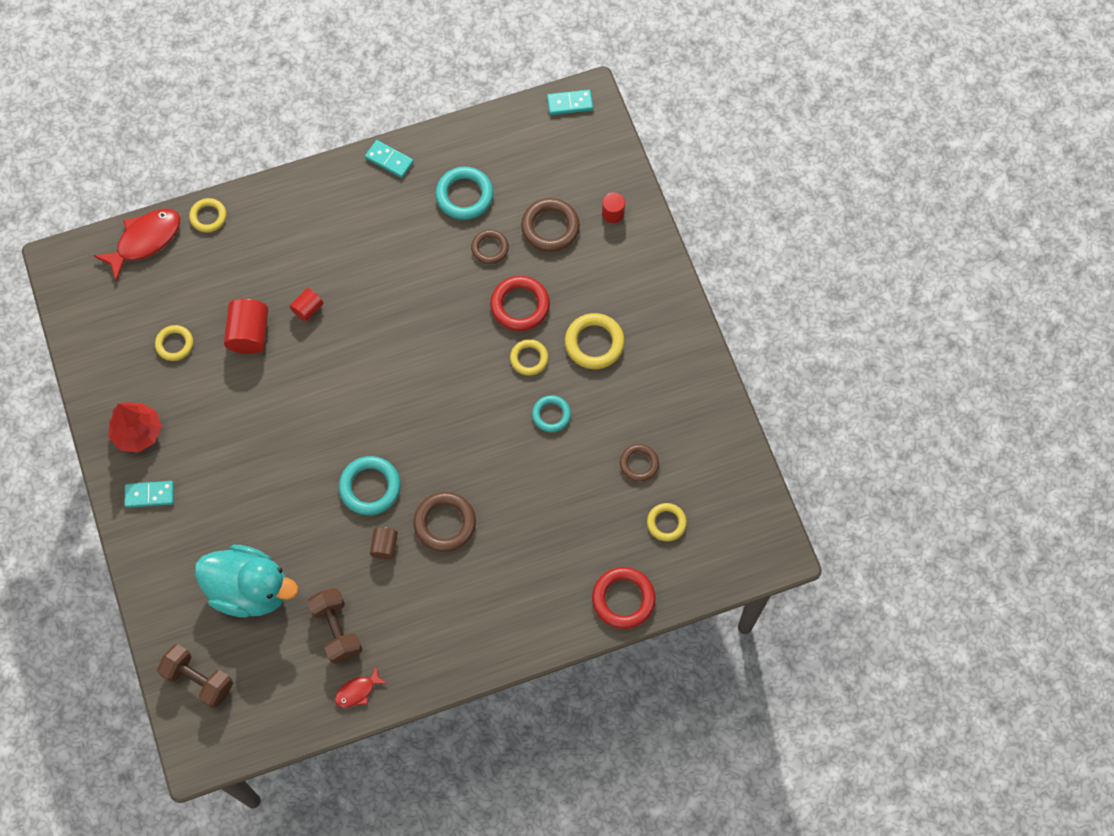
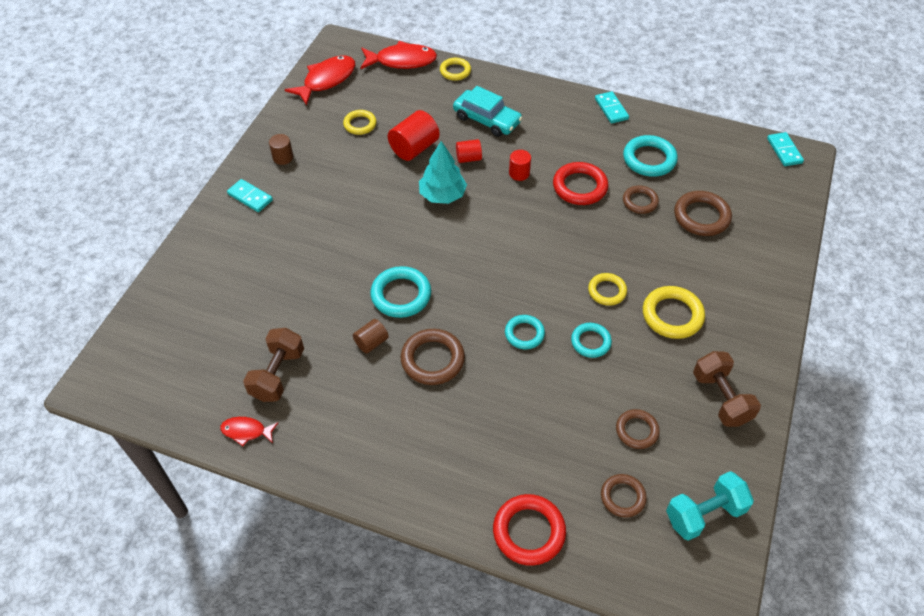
camera: 40 degrees right, 15 degrees down
(93, 317) = (326, 80): none -> red fish
(138, 432) = (283, 157): red tree -> brown cylinder
(199, 680) = (150, 334): brown dumbbell -> brown dumbbell (721, 398)
(250, 589) = (248, 301): turquoise duck -> none
(287, 253) = (487, 119): none -> turquoise car
(318, 365) = (442, 195): none -> turquoise tree
(496, 446) = (524, 334): none -> turquoise ring
(520, 305) = (631, 252): red ring -> red ring (580, 187)
(570, 103) = (784, 151): turquoise domino -> turquoise domino turned 45 degrees clockwise
(613, 213) = (763, 238): red cylinder -> red cylinder (519, 173)
(666, 523) = (622, 497): yellow ring -> brown ring
(728, 492) = (704, 514): none -> turquoise dumbbell

